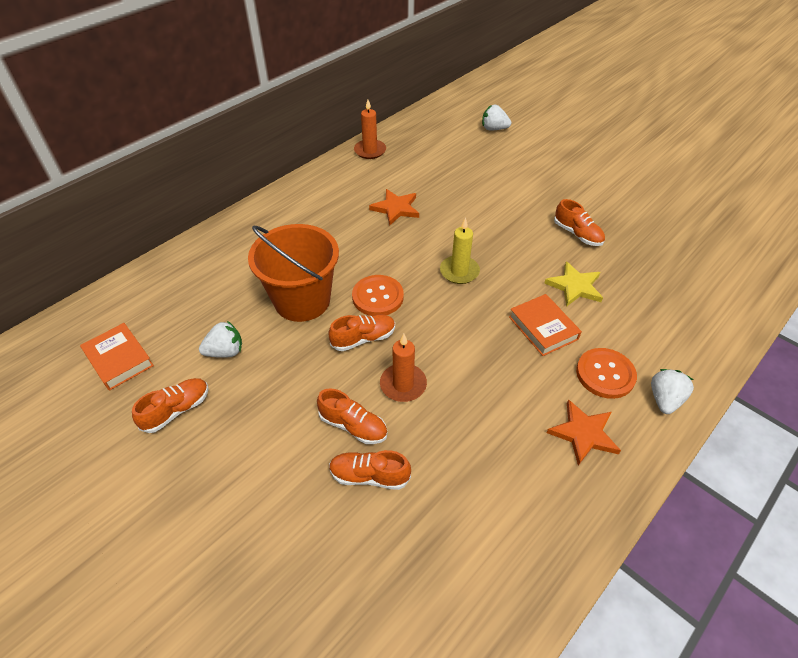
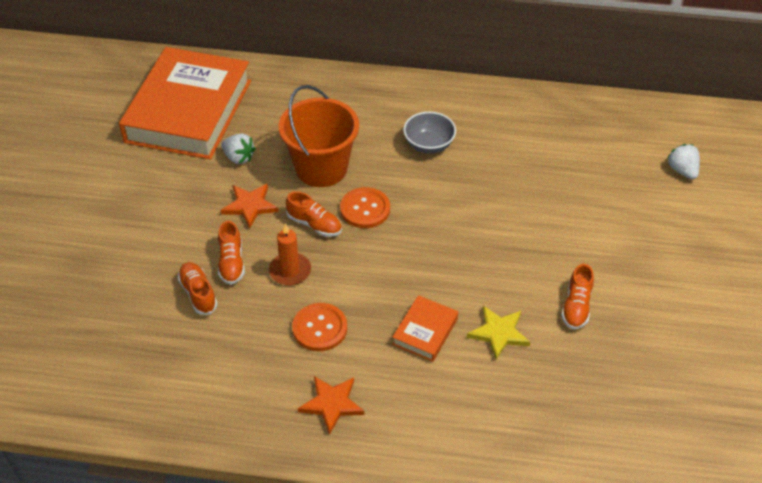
camera: 55 degrees right, 0 degrees up
(119, 359) = (189, 111): orange book -> orange book, size x2.41
(176, 410) = (173, 166): orange shoe -> none
(346, 225) = (429, 145): none -> grey bowl
(370, 151) = (544, 103): orange candle -> none
(396, 208) = (481, 163): orange star -> orange star (250, 206)
(459, 271) = (442, 245): yellow candle -> none
(605, 374) = (408, 395): orange button -> orange button (319, 328)
(664, 399) = (413, 448): white strawberry -> none

